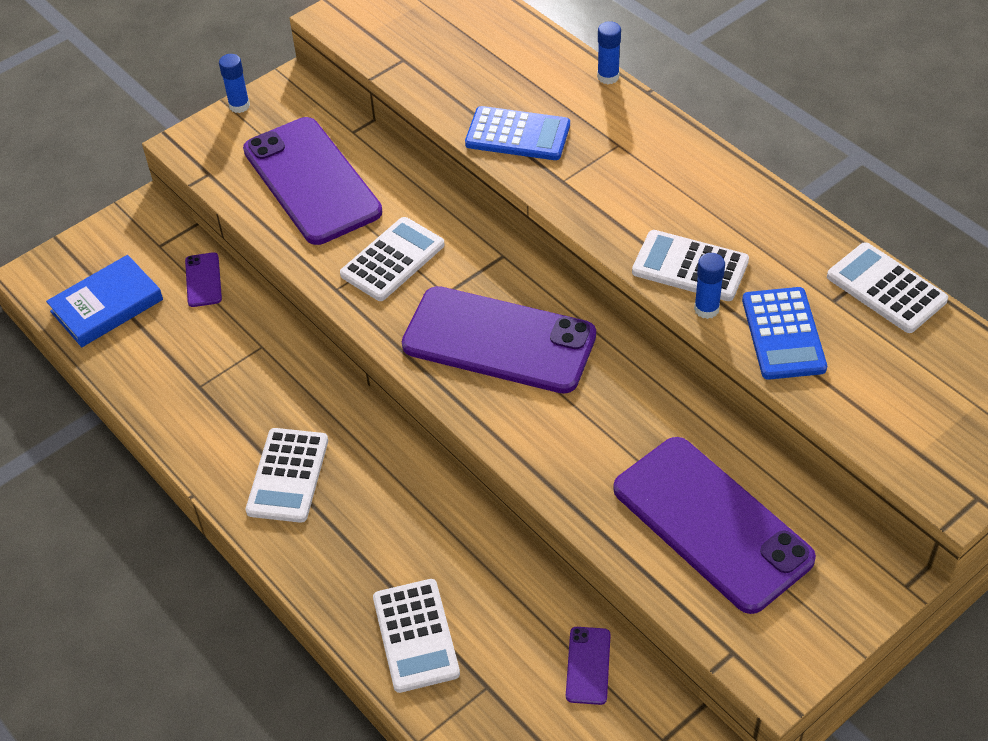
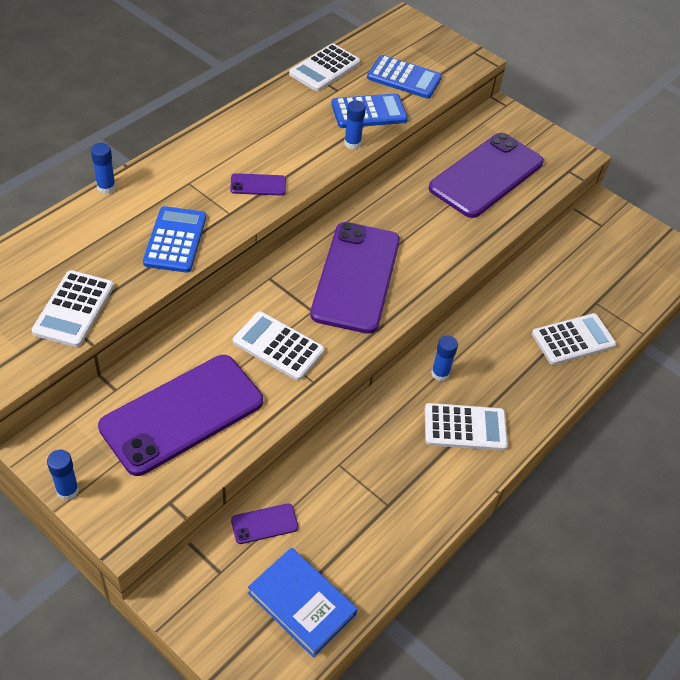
camera: 105 degrees left, 0 degrees up
(376, 460) = (440, 374): none -> blue glue stick
(588, 665) = (566, 256): purple phone -> purple phone (258, 185)
(690, 266) = (314, 150): white calculator -> white calculator (74, 309)
(879, 387) = (404, 78): none -> blue calculator

